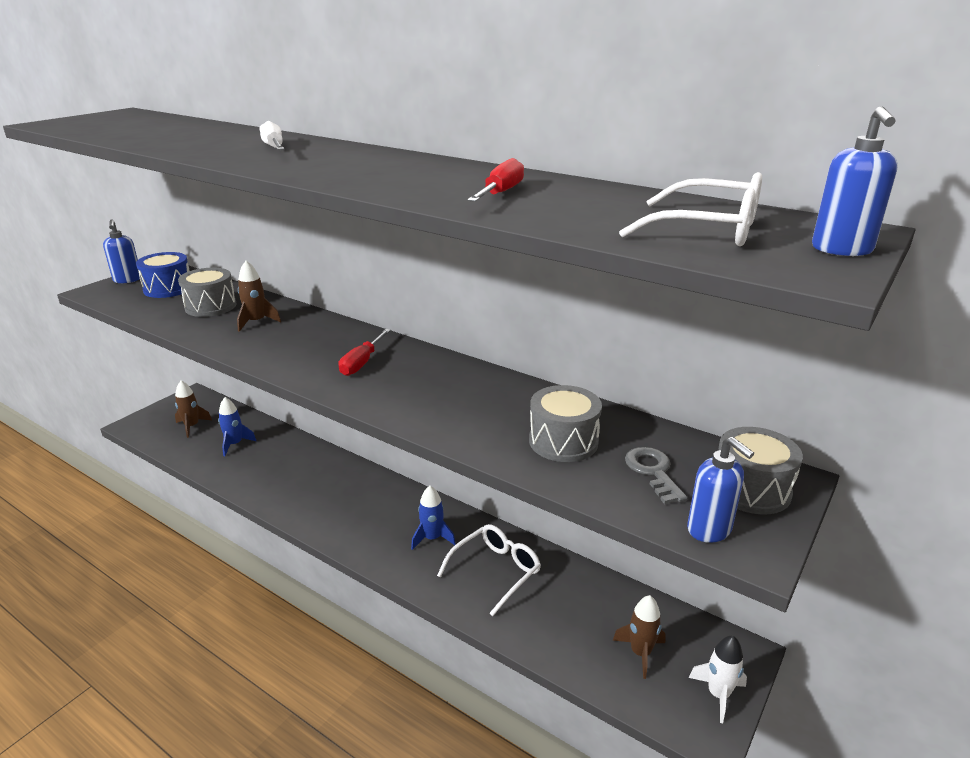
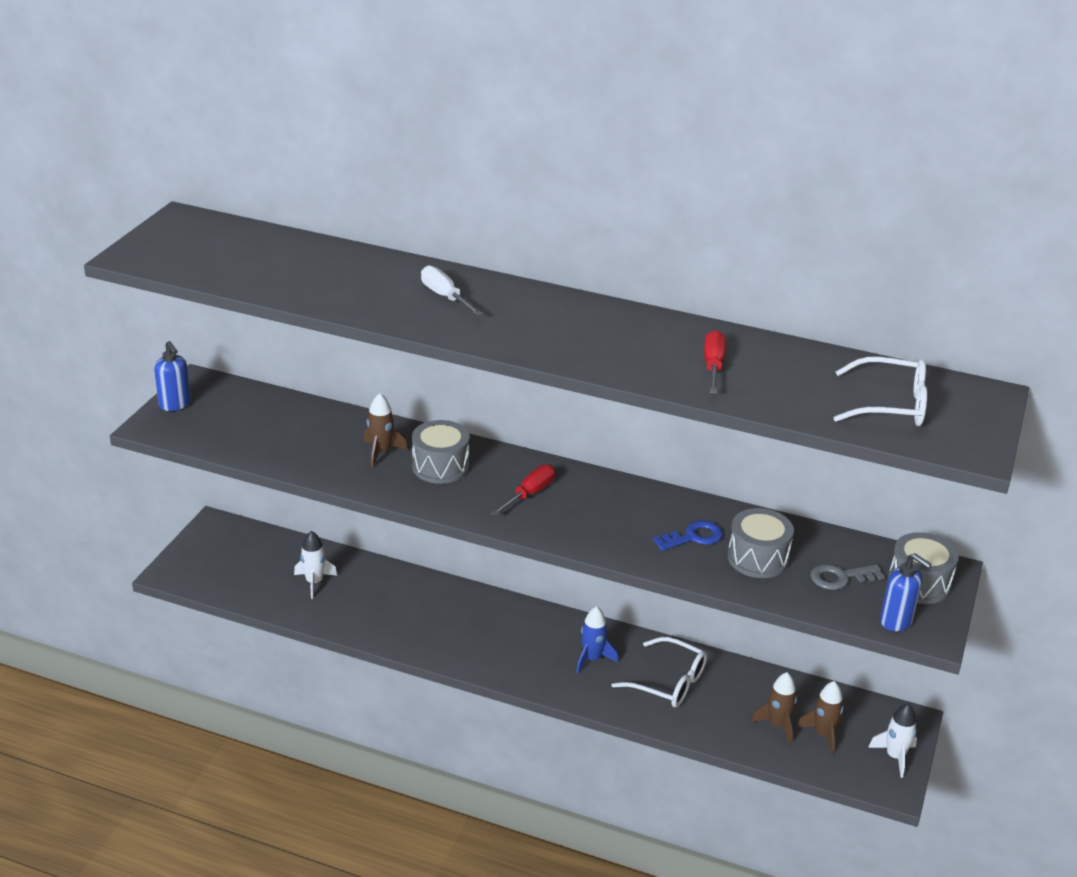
camera: 15 degrees left, 5 degrees up
(168, 288) = (237, 413): blue drum -> none
(192, 426) = (246, 566): brown rocket -> brown rocket (777, 725)
(211, 306) = (311, 435): grey drum -> grey drum (440, 466)
(235, 444) = (314, 582): blue rocket -> white rocket
(362, 363) = (529, 494): red screwdriver -> red screwdriver turned 150 degrees counterclockwise
(495, 571) = (668, 682): white glasses -> white glasses turned 90 degrees clockwise
(502, 414) = (693, 537): none -> blue key
(653, 472) = (840, 577): grey key -> grey key turned 75 degrees counterclockwise
(842, 250) = (984, 421): blue soap dispenser -> none

